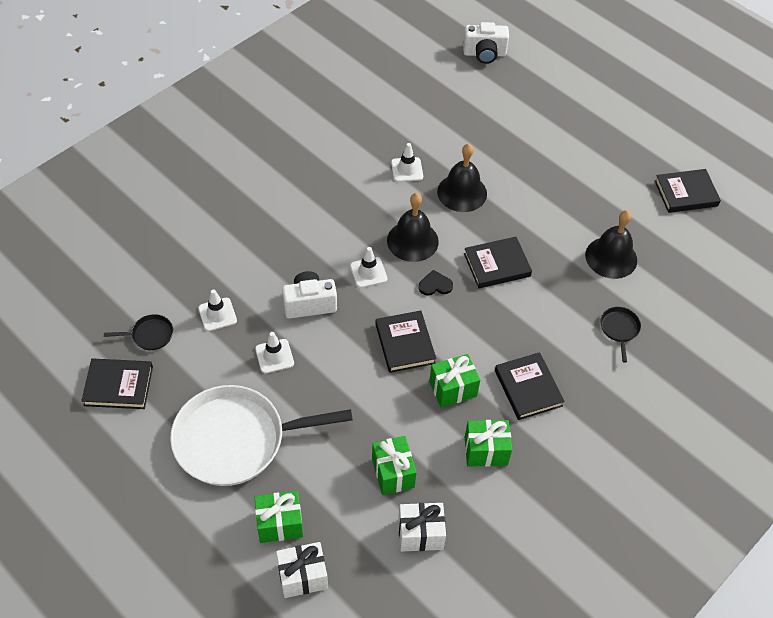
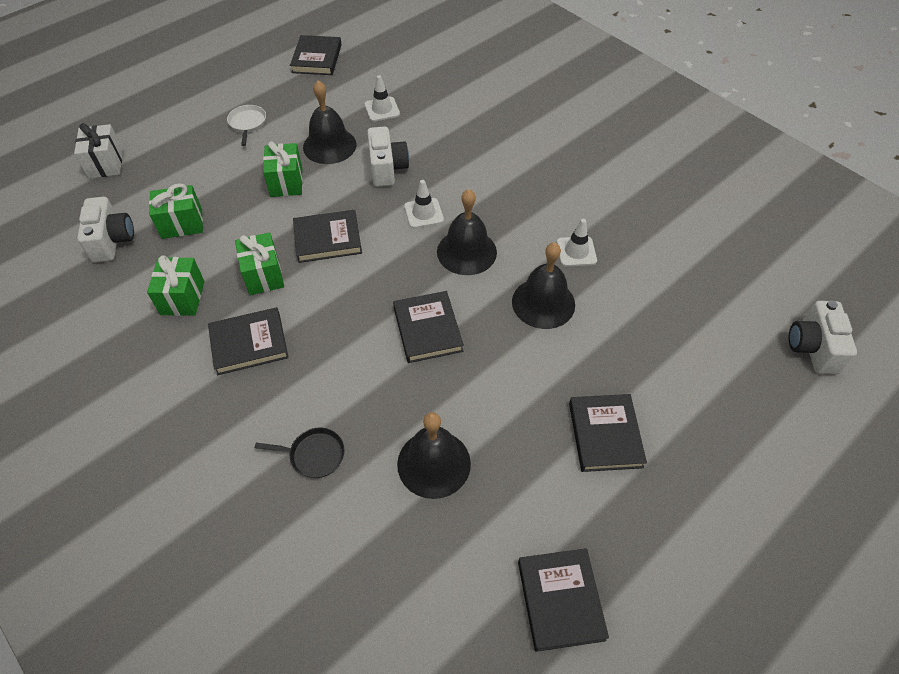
camera: 95 degrees right, 0 degrees up
(150, 335) = (365, 72): black pan -> none
(235, 440) = (247, 123): white pan -> white pan, size x0.40
(274, 356) = (329, 145): white traffic cone -> black bell
(280, 524) = (158, 150): green gift -> green gift (286, 182)
(420, 534) = (112, 241): white gift -> white camera
(435, 285) = (402, 268): black heart -> none
(570, 165) = (605, 435): none -> black book

